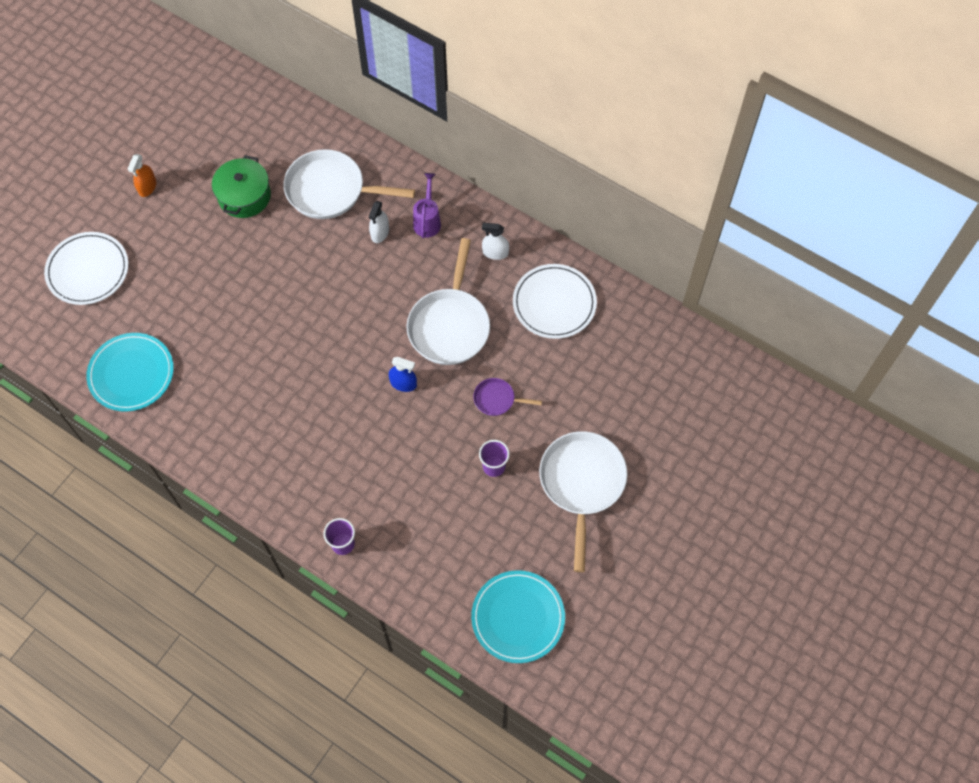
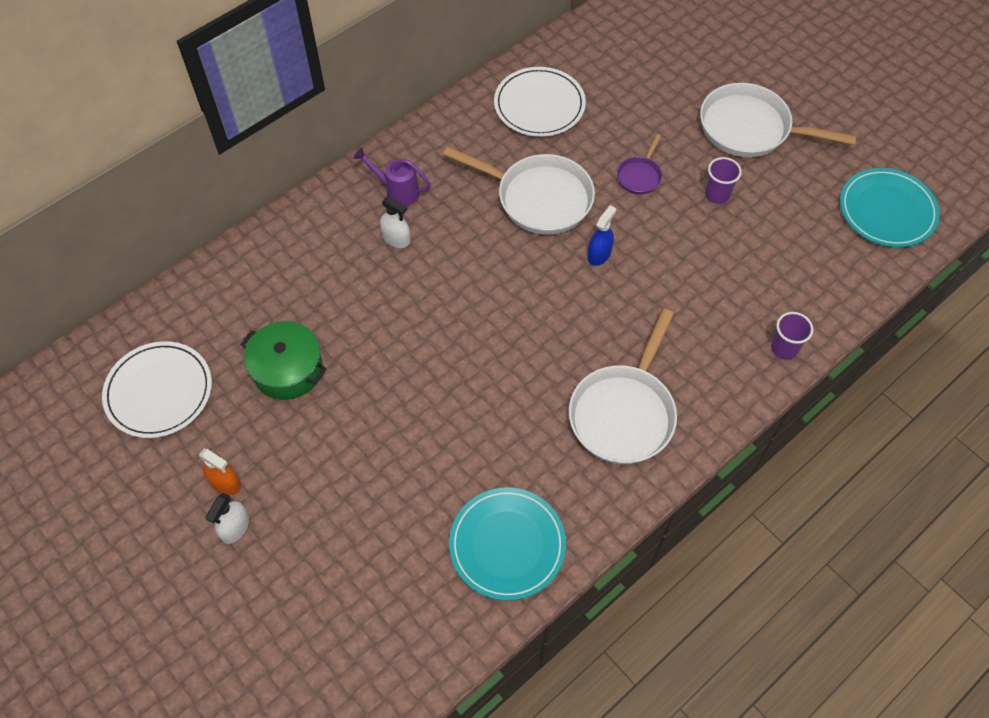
camera: 75 degrees left, 5 degrees down
(88, 270) = (329, 579): white plate -> white plate (159, 391)
(331, 190) = (318, 276): white pan -> white pan (624, 413)
(495, 253) = (461, 140): white spray bottle -> white spray bottle (235, 527)

